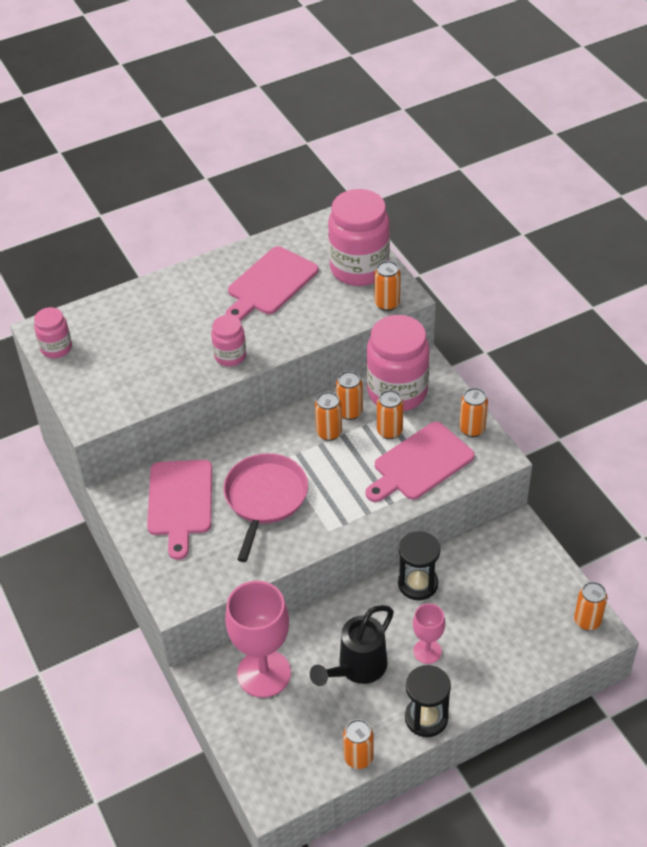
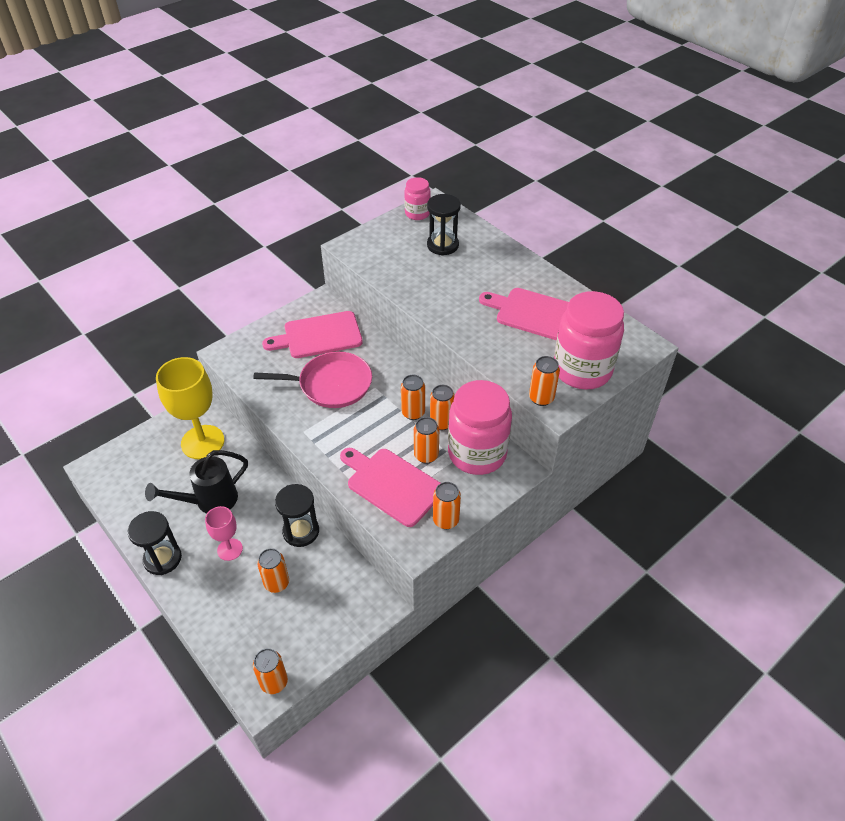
camera: 75 degrees right, 0 degrees up
(127, 335) = (442, 245): none -> black hourglass
(230, 356) = (438, 306): pink jar -> none
(264, 673) = (202, 442): pink goblet -> yellow goblet
(356, 669) = (209, 501): black watering can -> black watering can turned 60 degrees counterclockwise
(358, 757) = (126, 517): orange can -> orange can (276, 583)

